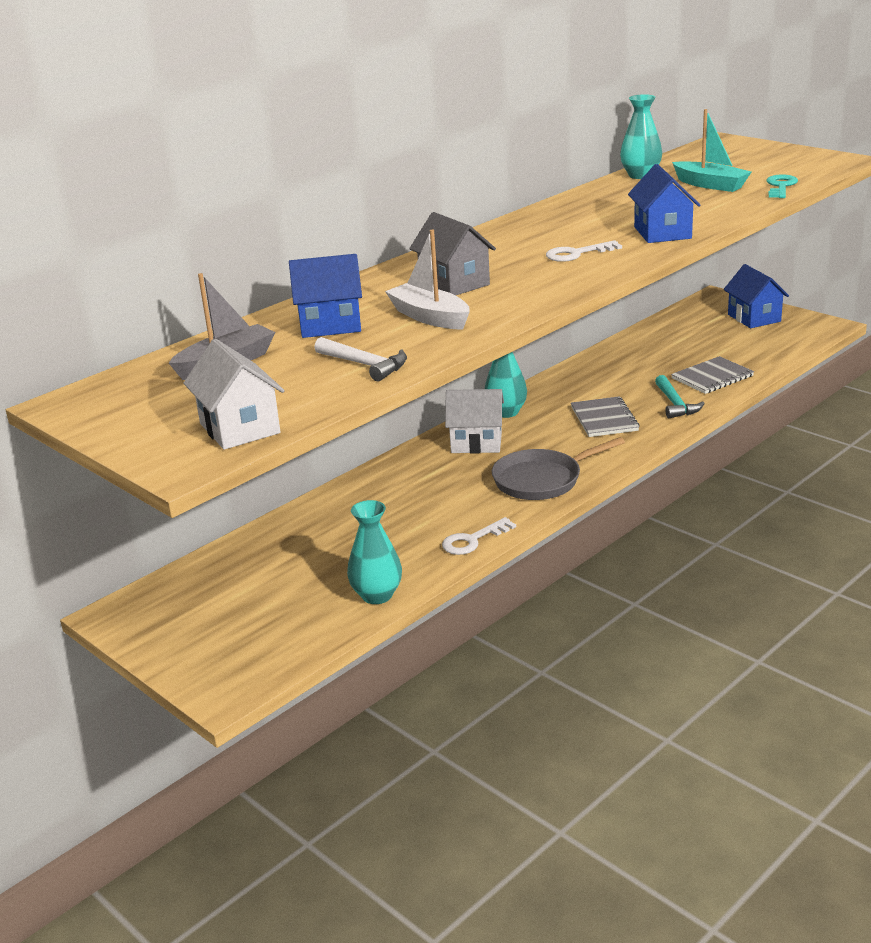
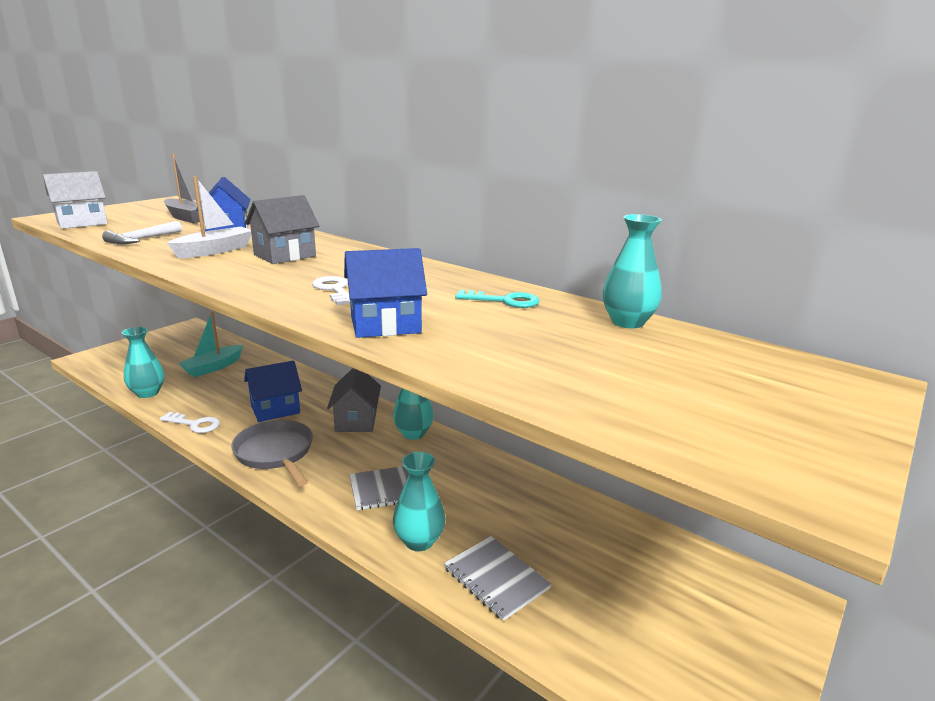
camera: 80 degrees right, 5 degrees down
(473, 540) = (194, 424): white key -> white key turned 150 degrees clockwise
(476, 443) = (356, 421): white house -> grey house
(675, 404) = (419, 541): turquoise hammer -> turquoise vase
(710, 185) = (593, 359): turquoise boat -> turquoise boat (213, 367)
(754, 318) = (726, 643): blue house -> blue house (275, 409)
(780, 186) = (596, 409): turquoise key -> turquoise key (504, 301)

